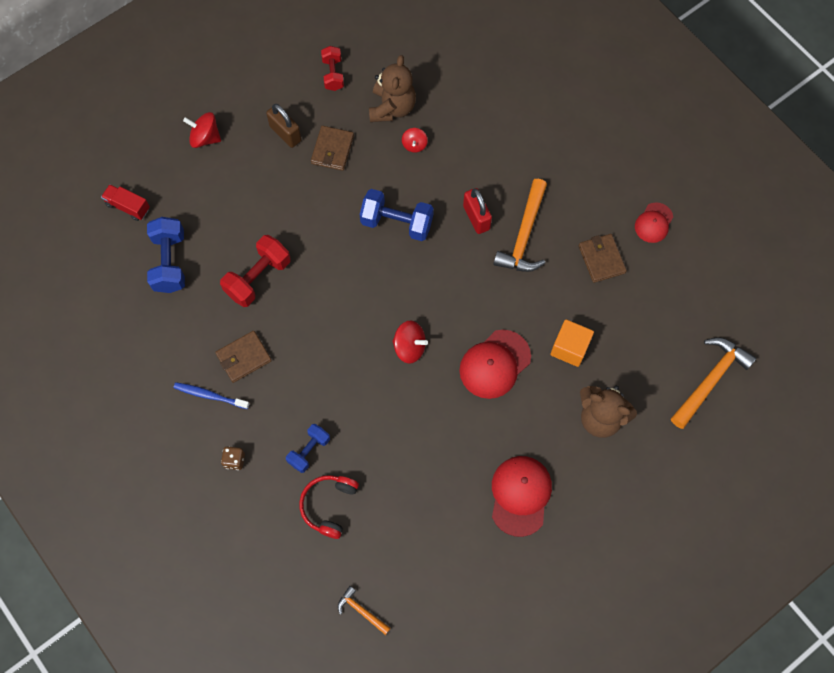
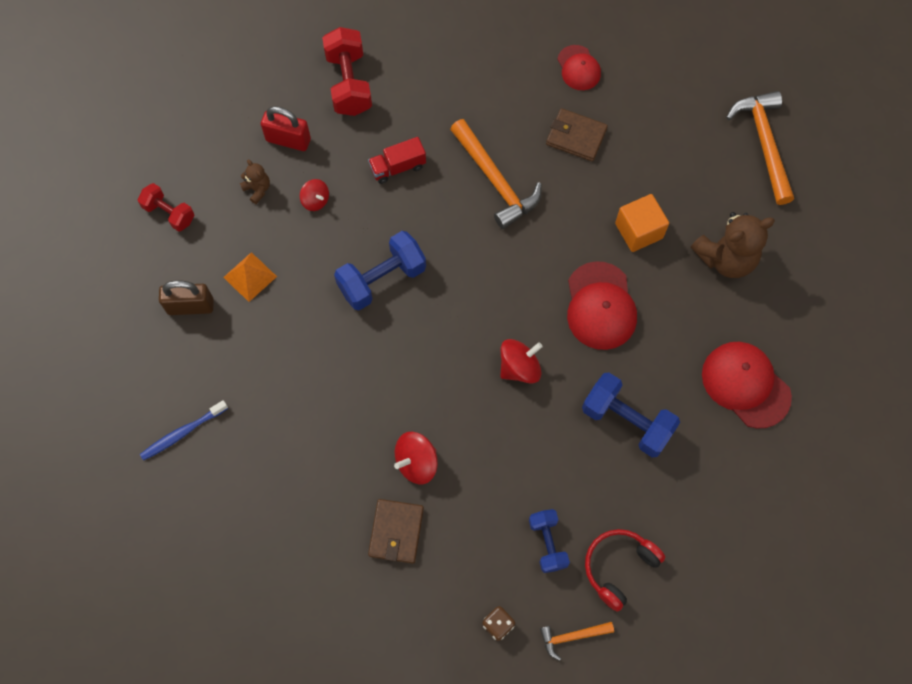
camera: 50 degrees left, 0 degrees up
(128, 207) = (124, 522): red truck -> red truck (398, 167)
(170, 262) = (226, 527): blue dumbbell -> blue dumbbell (626, 421)
(205, 138) = (120, 386): red spinning top -> red spinning top (416, 462)
(210, 395) = (408, 596): blue toothbrush -> blue toothbrush (183, 432)
(258, 278) = (323, 452): red dumbbell -> red dumbbell (349, 83)
(329, 506) = (619, 567): red headphones -> red headphones turned 75 degrees clockwise
(332, 149) = (250, 277): brown wallet -> orange pyramid
(361, 611) = (748, 618): orange hammer -> orange hammer (572, 636)
(392, 108) = (257, 189): brown teddy bear -> brown teddy bear, size x0.48
(476, 217) = (440, 206): red padlock -> red padlock (288, 140)

